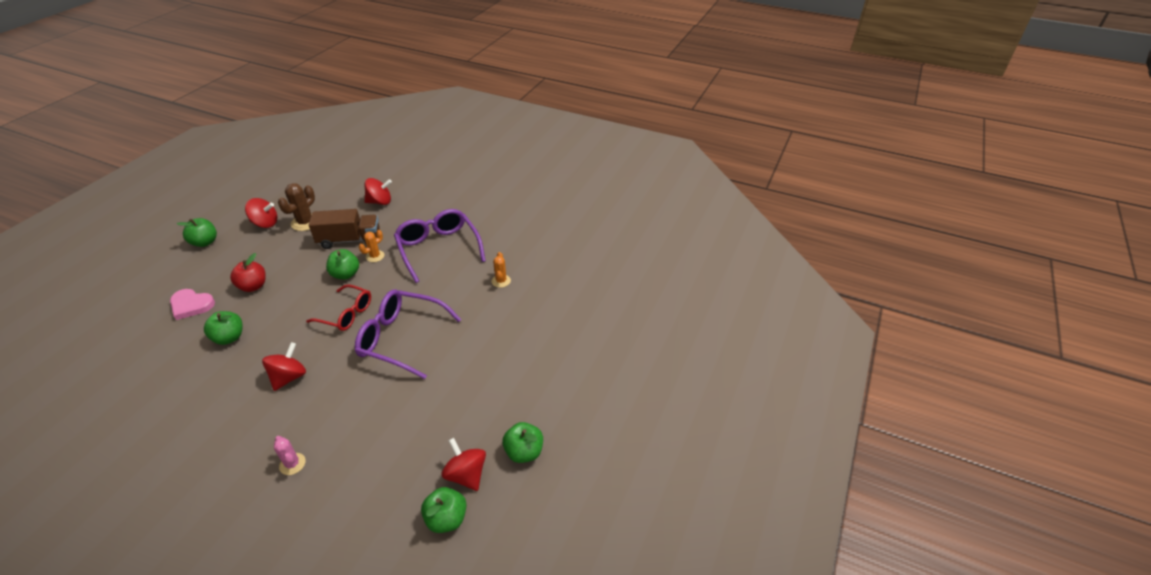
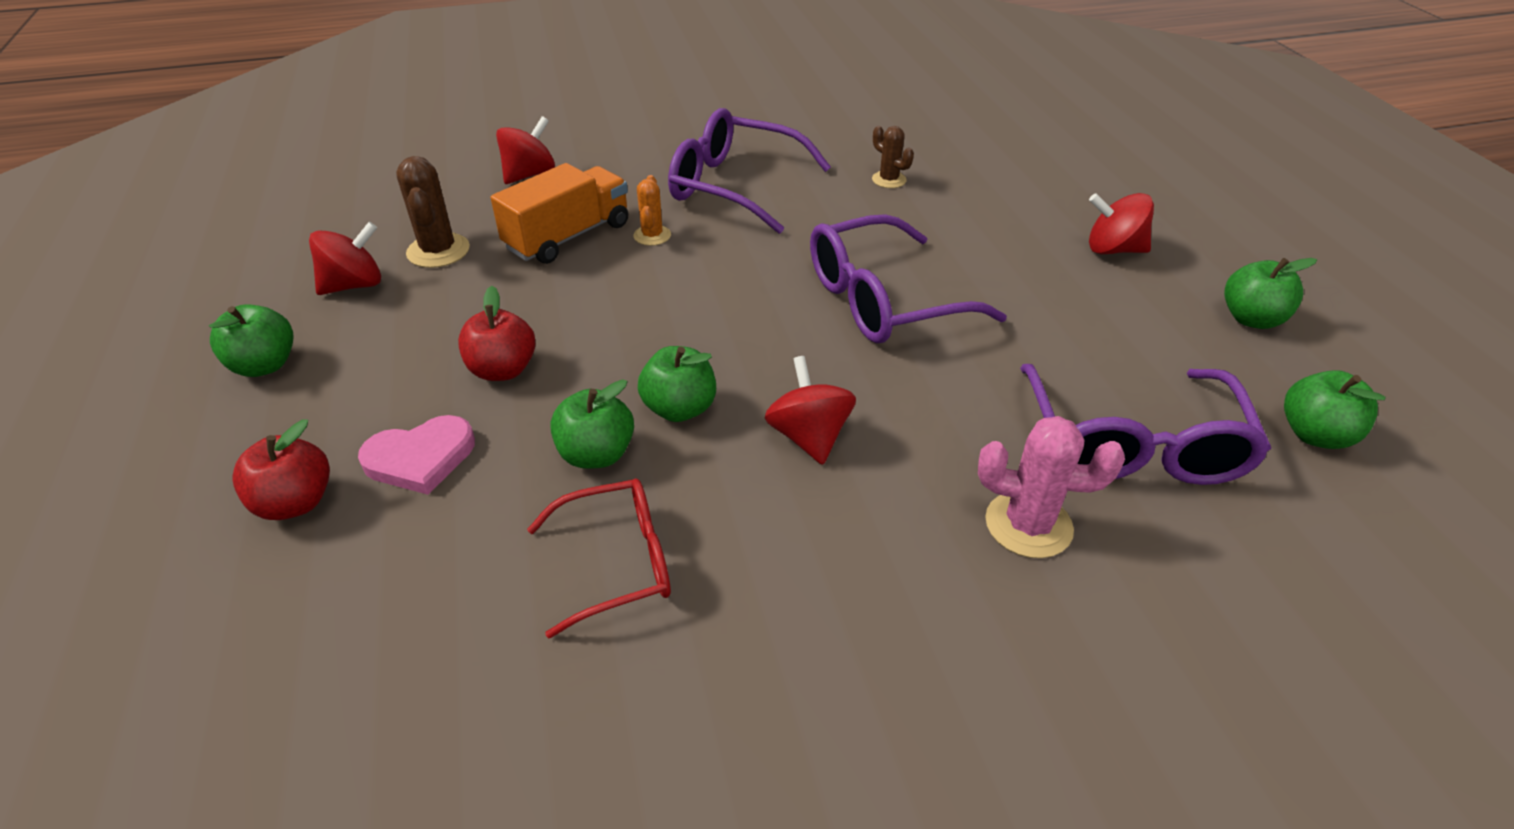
camera: 40 degrees left, 0 degrees up
(148, 299) = (295, 502): none -> red apple
(292, 464) = (1028, 525): pink cactus -> pink cactus, size x1.60
(345, 274) = (646, 276): green apple -> green apple (679, 408)
(346, 314) = (745, 318): red glasses -> red glasses (618, 563)
(349, 240) = (568, 236): brown truck -> orange truck
(375, 465) = (1132, 445): none -> purple glasses
(466, 475) = (1244, 380): red spinning top -> red spinning top (1113, 249)
(501, 281) = (889, 180): orange cactus -> brown cactus

